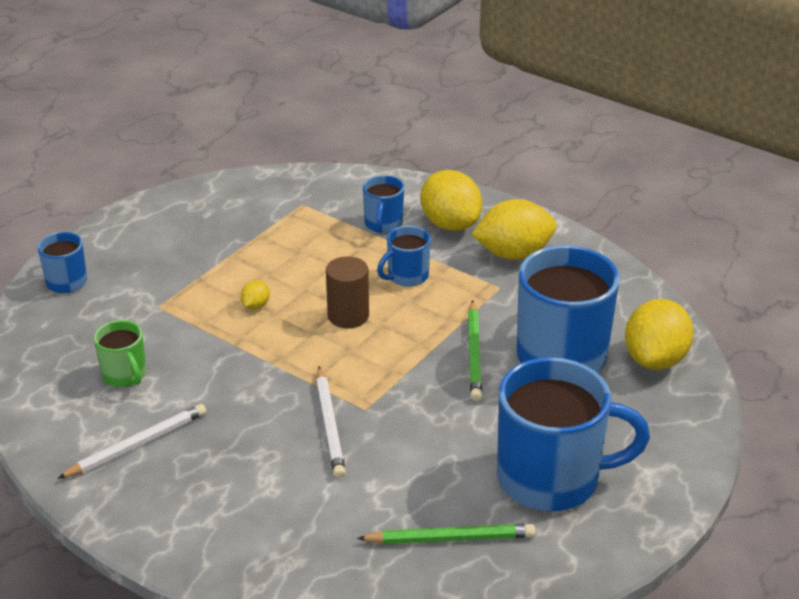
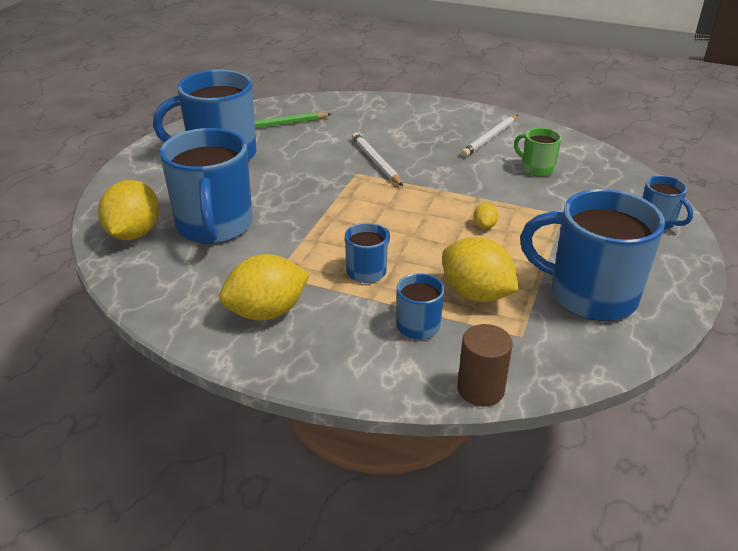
camera: 165 degrees right, 0 degrees up
(215, 224) = (589, 295): none -> blue mug
(348, 316) = (402, 229): brown cylinder -> brown cylinder (480, 389)
(450, 224) = (344, 337): yellow lemon -> yellow lemon (476, 294)
(474, 353) = (287, 217): green pencil -> none

